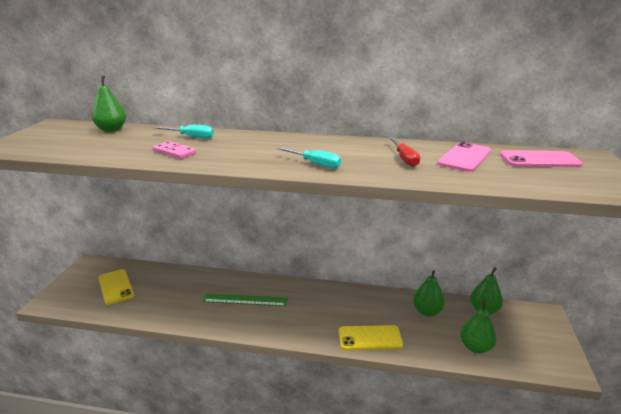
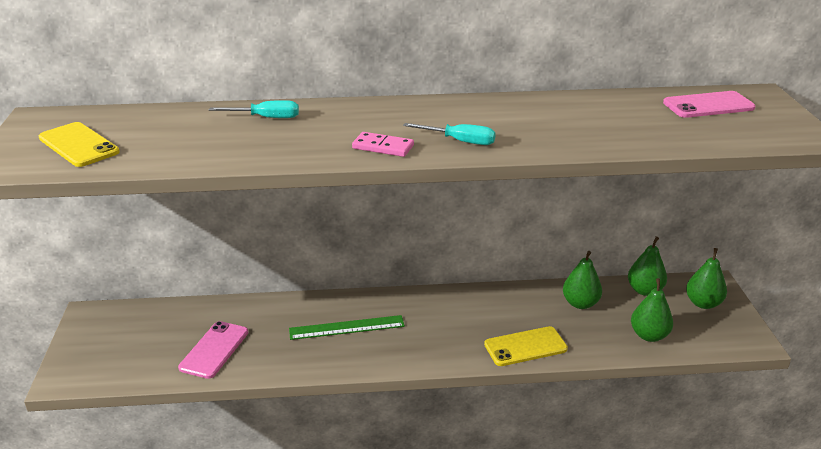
camera: 15 degrees left, 5 degrees up
(111, 130) = (138, 117): green pear -> green pear (703, 303)
(115, 287) = (153, 341): yellow phone -> yellow phone (78, 145)
(174, 152) = (265, 144): pink domino -> pink domino (383, 147)
(404, 159) = (560, 121): red screwdriver -> none
(465, 157) = (626, 111): pink phone -> pink phone (214, 350)

